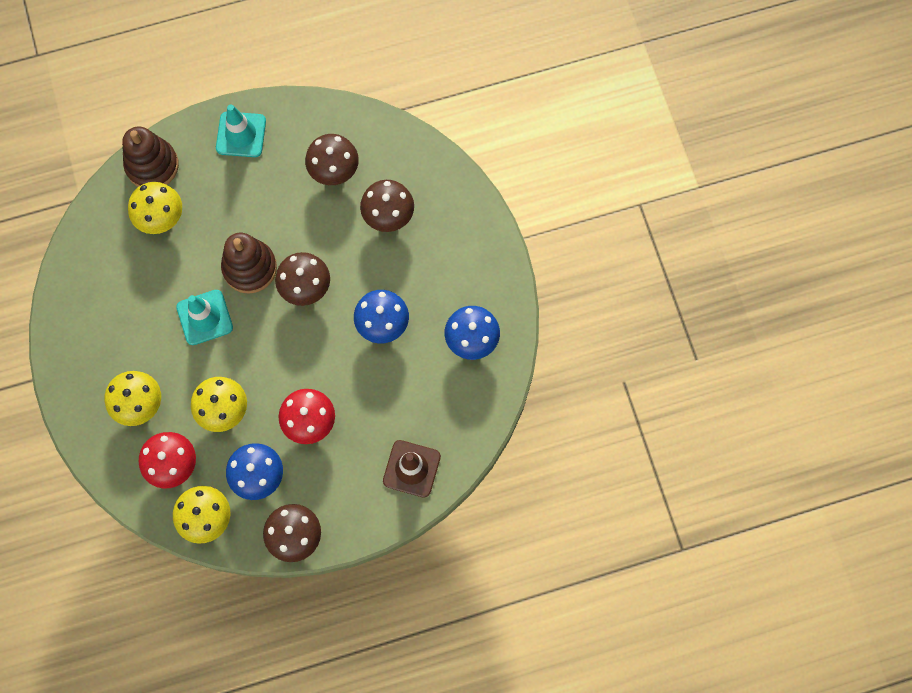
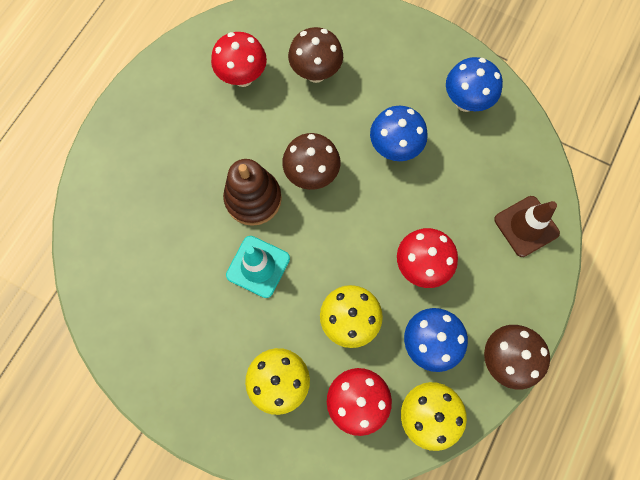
camera: 45 degrees left, 0 degrees up
(152, 165) = (95, 195): brown stacking toy -> none
(162, 219) = (146, 226): yellow mushroom -> none
(241, 134) = (143, 112): turquoise traffic cone -> none
(334, 172) = (243, 77): brown mushroom -> red mushroom

